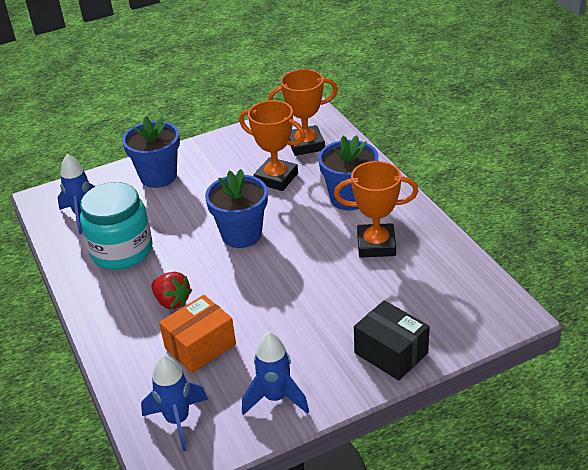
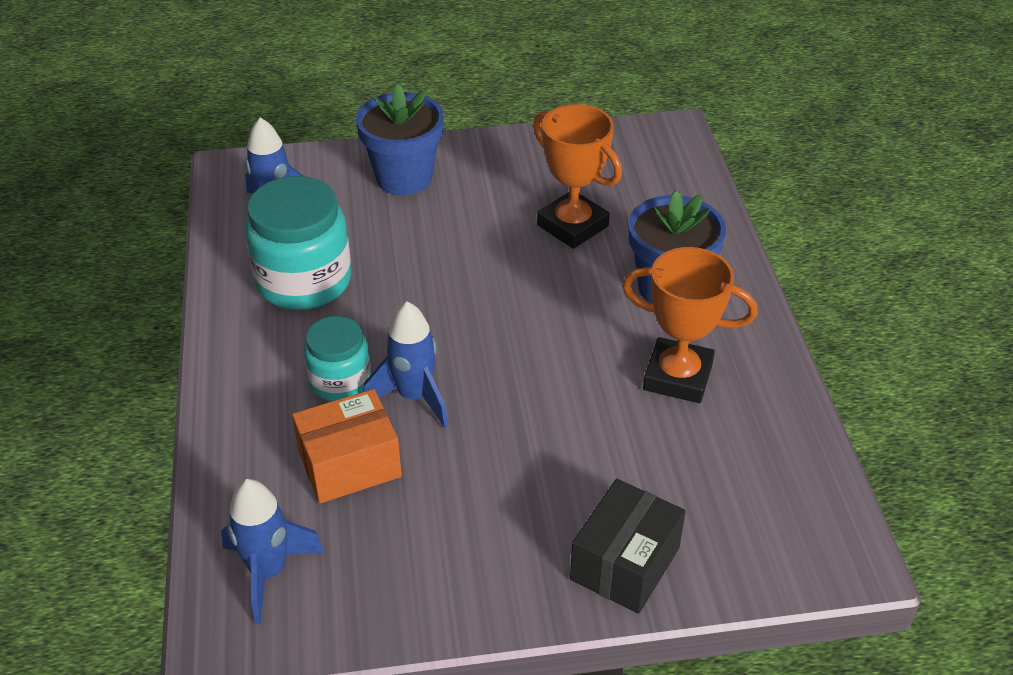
camera: 15 degrees right, 5 degrees up
(172, 301) = (340, 381): red strawberry -> turquoise jar
(241, 235) = (483, 303): blue flower pot -> none
(276, 398) = (422, 582): blue rocket -> blue rocket (414, 397)
(306, 144) = (640, 182): orange trophy -> none
(391, 353) = (625, 563): black box -> black box turned 60 degrees clockwise

